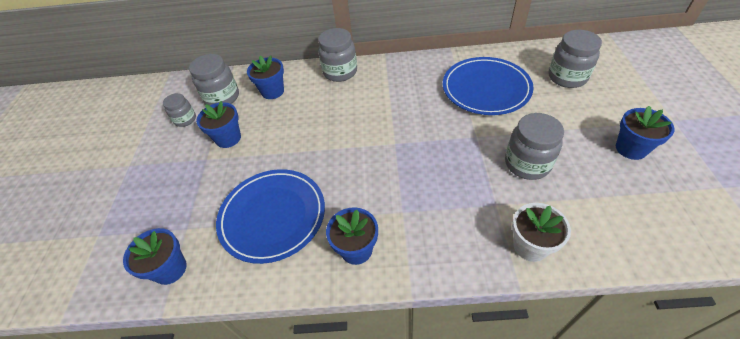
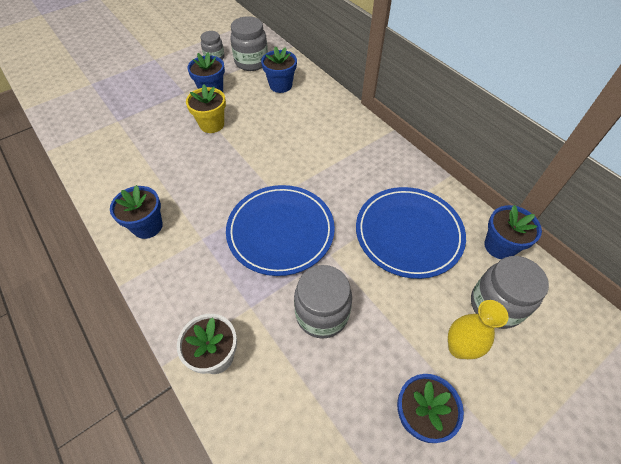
camera: 50 degrees right, 5 degrees up
(170, 269) = (81, 133): blue flower pot -> blue flower pot (499, 246)
(272, 154) = (212, 124): none -> yellow flower pot
(272, 216) = (152, 159): blue plate -> blue plate (280, 231)
(340, 72) = (339, 113): grey jar -> none
(590, 107) = (459, 348): none -> yellow vase

